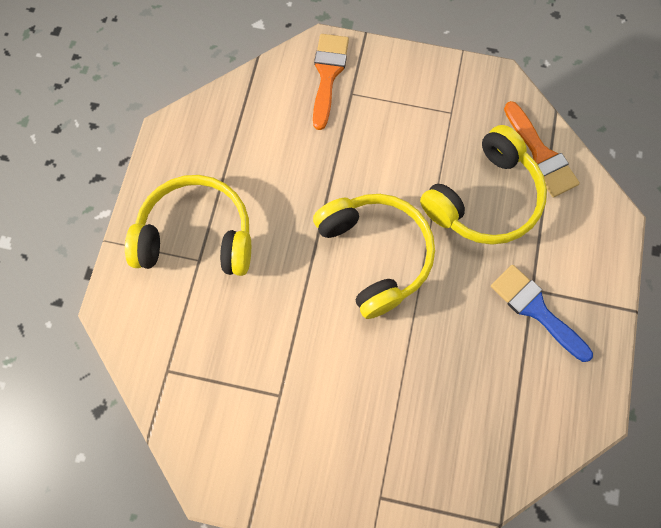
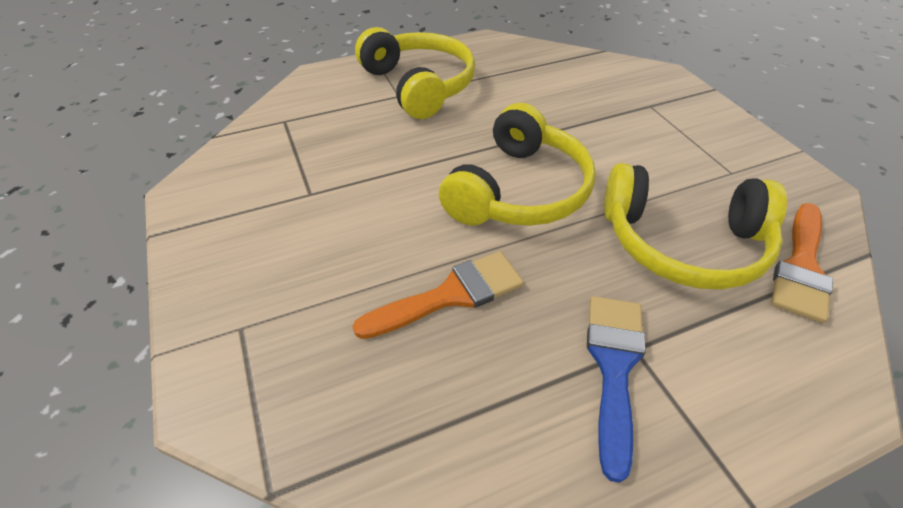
camera: 55 degrees right, 25 degrees down
(328, 75) = (646, 86): orange brush -> orange brush (450, 295)

